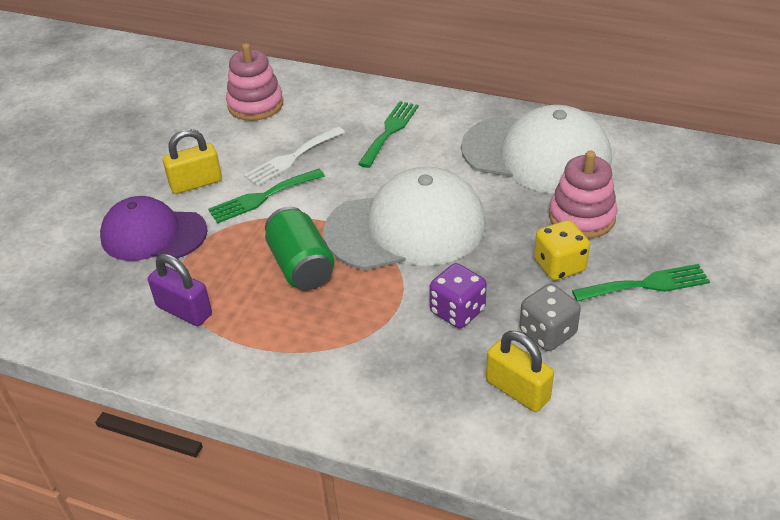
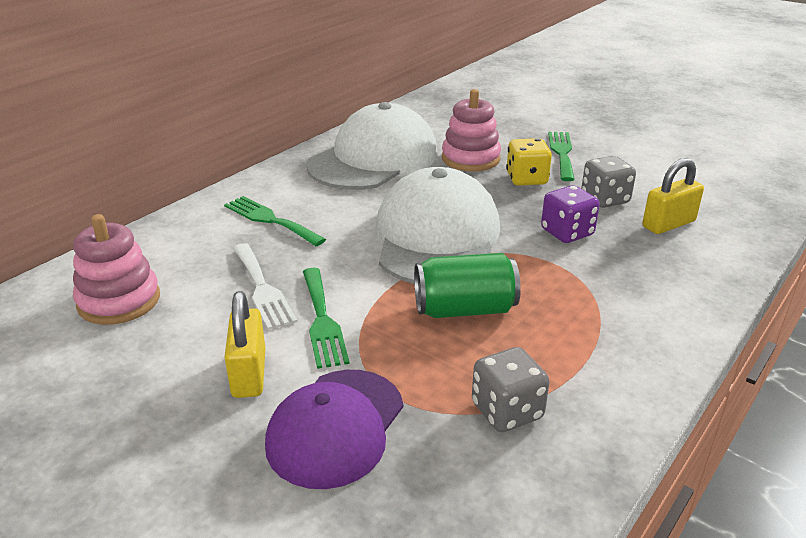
camera: 75 degrees left, 10 degrees down
(184, 310) = (507, 411): purple padlock -> grey dice

